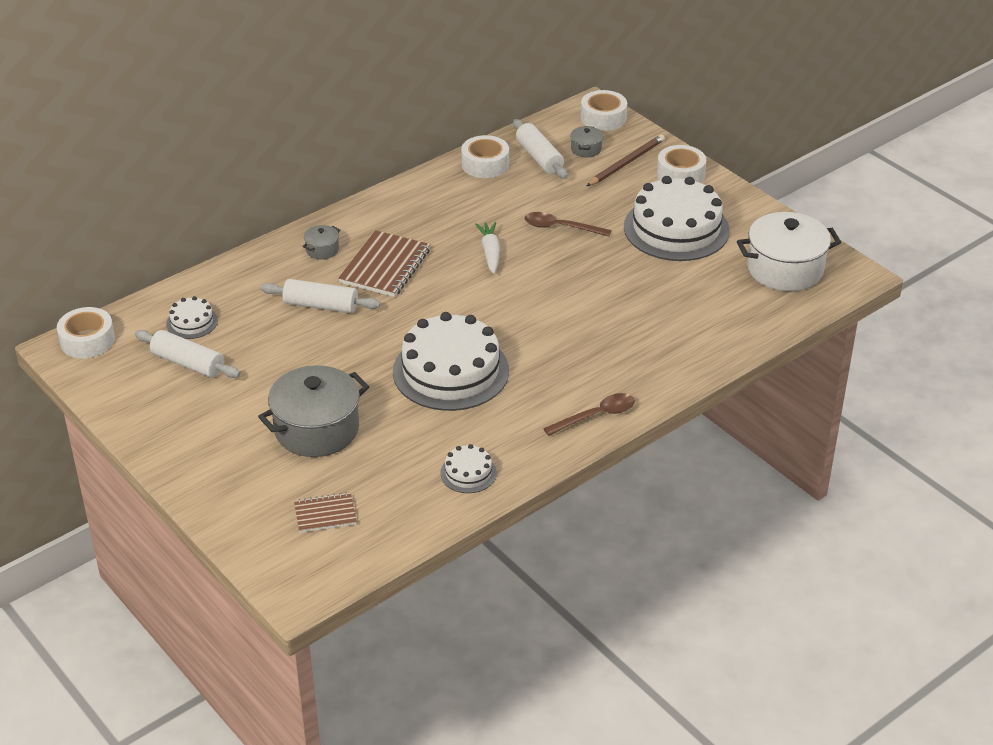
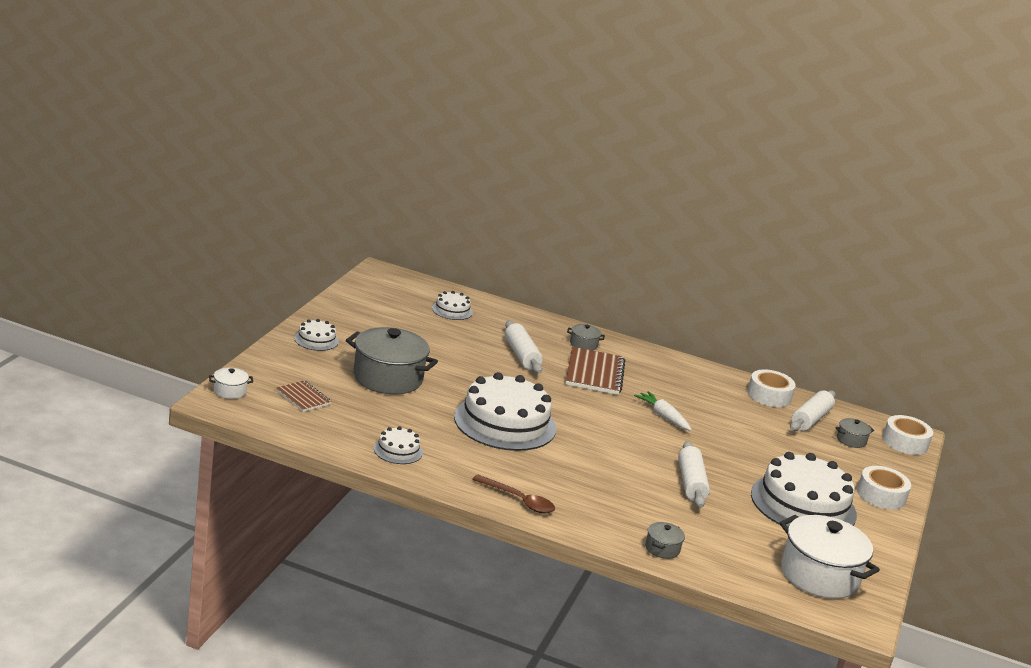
camera: 55 degrees right, 15 degrees down
(87, 340) = (396, 278): white tape -> none
(188, 363) = (409, 317): white rolling pin -> white rolling pin (691, 483)
(199, 460) = (316, 340): none -> white cake
(280, 574) = (230, 391): none -> white pot
(385, 266) = (594, 373): brown notebook -> brown notebook turned 75 degrees counterclockwise
(490, 252) = (663, 416): white carrot -> white carrot turned 90 degrees counterclockwise
(561, 227) = (733, 445): brown spoon -> none
(626, 163) = (860, 464): brown pencil -> none
(711, 350) = (662, 549): none -> grey pot

